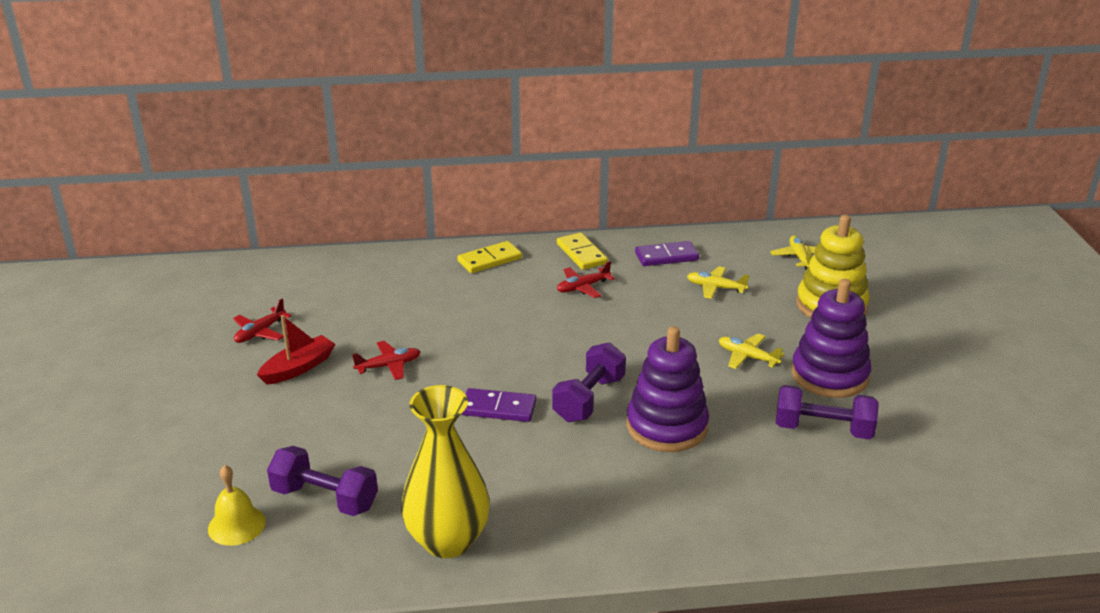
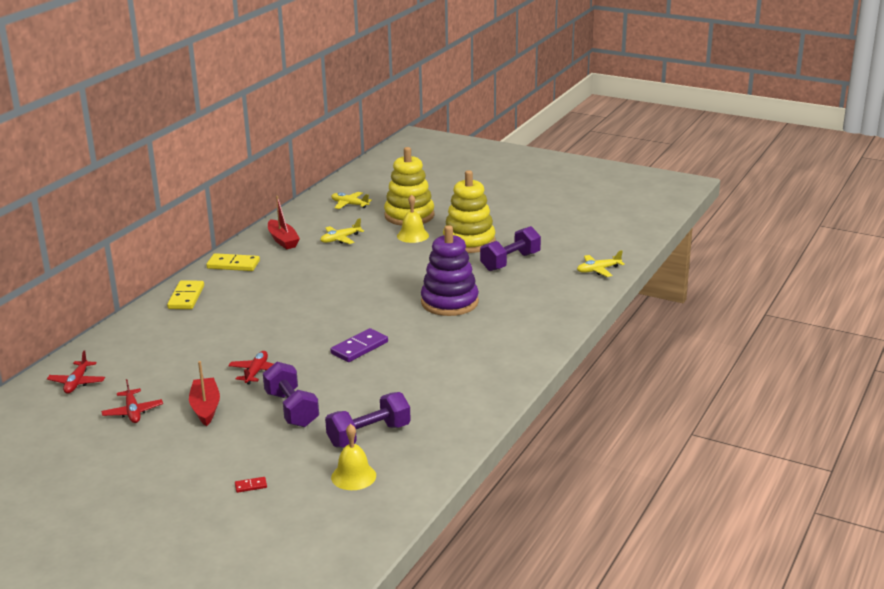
camera: 55 degrees left, 5 degrees down
(177, 463) = (251, 486): none -> red domino
(448, 540) = (462, 403): yellow vase -> none
(583, 287) = (273, 278): red plane -> red plane (77, 382)
(589, 399) = (392, 316): purple dumbbell -> purple dumbbell (292, 409)
(666, 256) = (283, 240): purple domino -> red boat
(747, 357) = (420, 256): yellow plane -> yellow plane (598, 270)
(788, 329) = (412, 235): none -> yellow bell
(829, 375) = (469, 242): purple stacking toy -> yellow stacking toy

